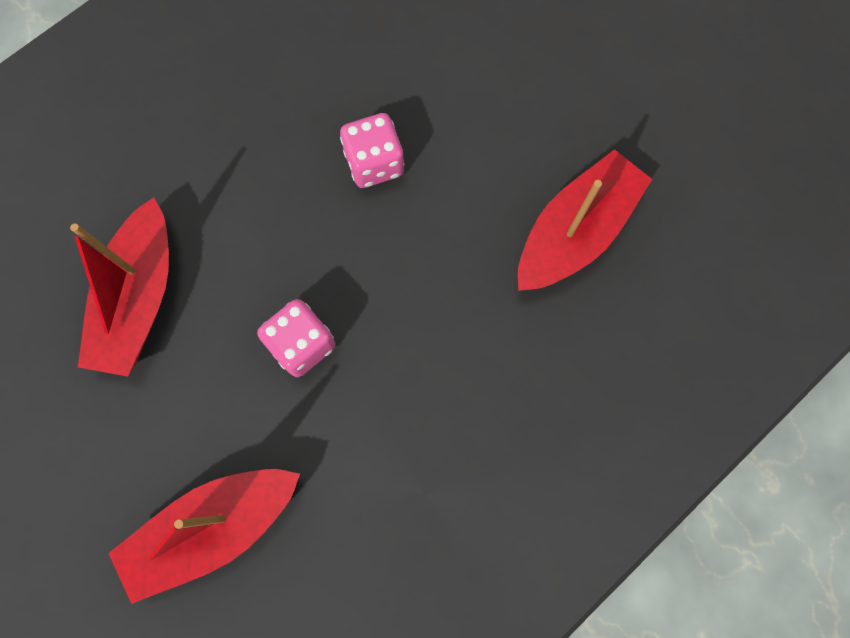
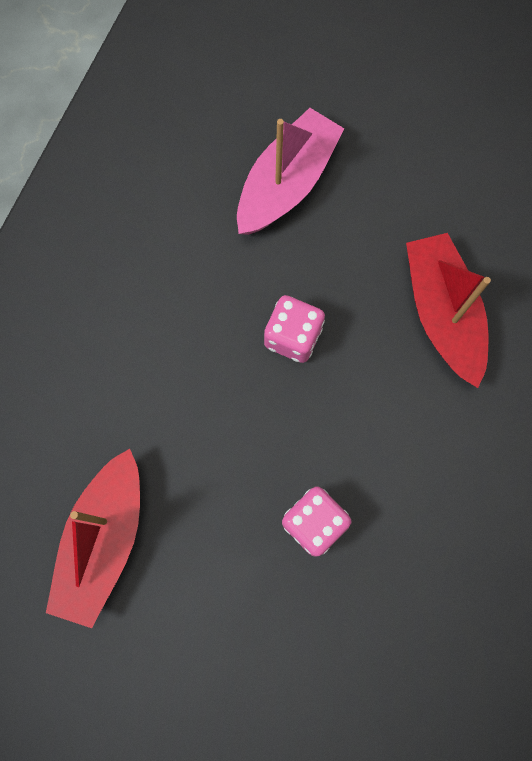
camera: 155 degrees right, 0 degrees up
(213, 528) = (287, 183): red boat -> pink boat

